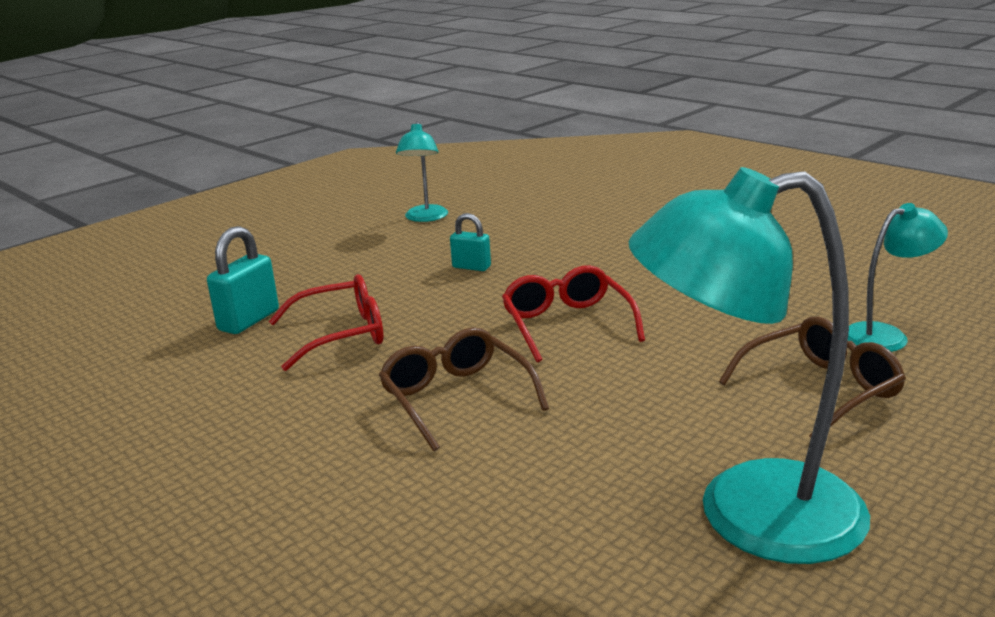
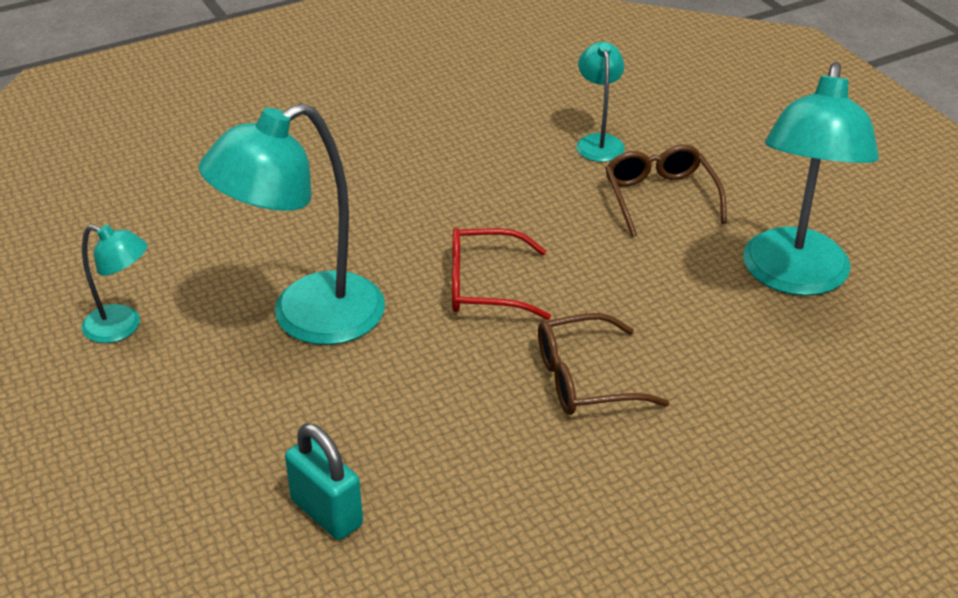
camera: 75 degrees left, 15 degrees up
(341, 334) = (412, 439): red glasses -> none
(471, 267) = (307, 318): turquoise padlock -> turquoise lamp

